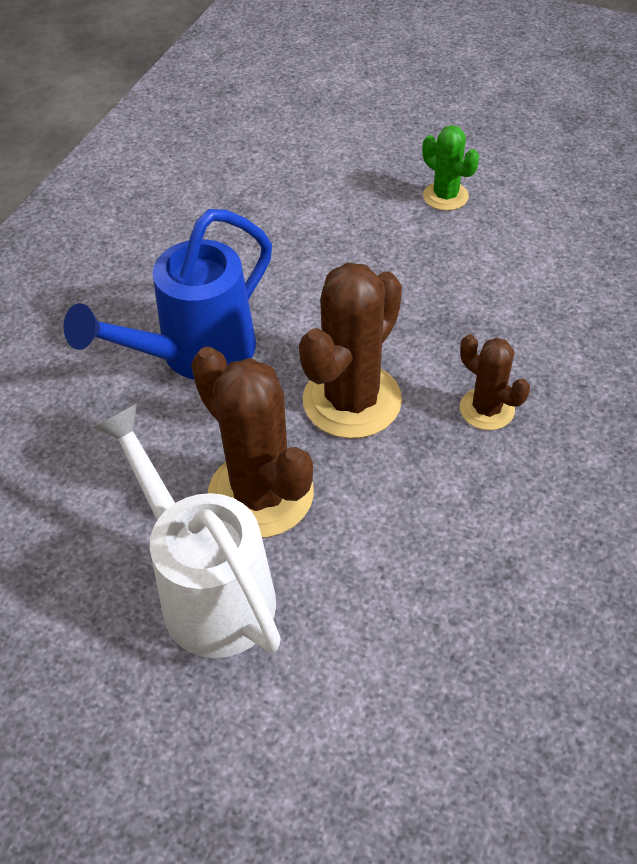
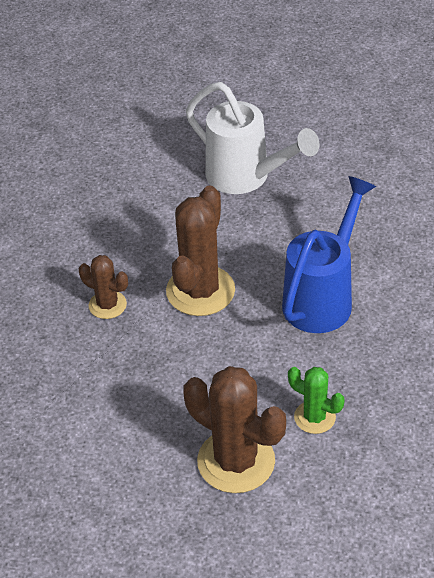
camera: 165 degrees right, 5 degrees down
(260, 494) = (237, 226): brown cactus -> brown cactus (236, 461)
(445, 196) = (174, 489): green cactus -> green cactus (314, 417)

